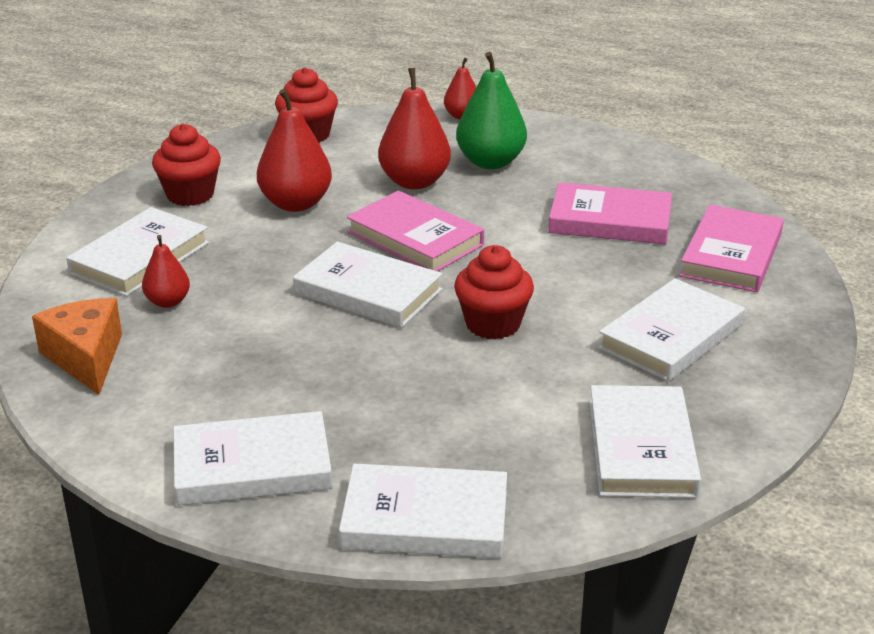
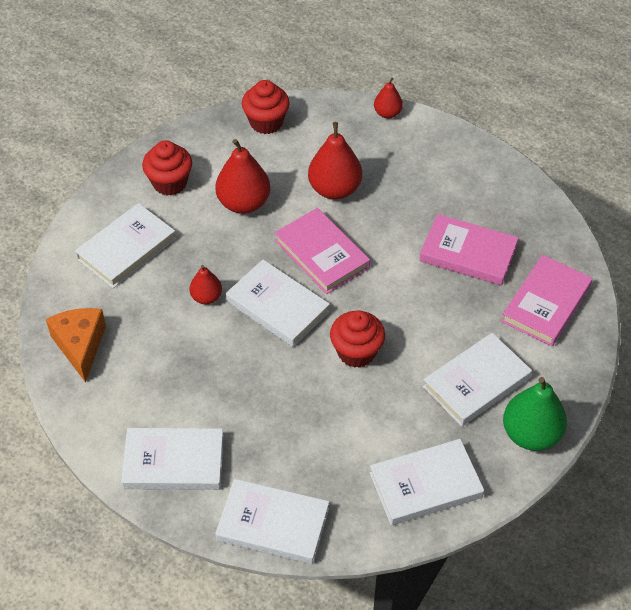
camera: 10 degrees right, 20 degrees up
(168, 302) = (140, 297): red pear -> red pear (206, 297)
(490, 162) = (396, 173): green pear -> green pear (531, 434)
(641, 448) = (425, 485): white book -> white book turned 60 degrees clockwise

